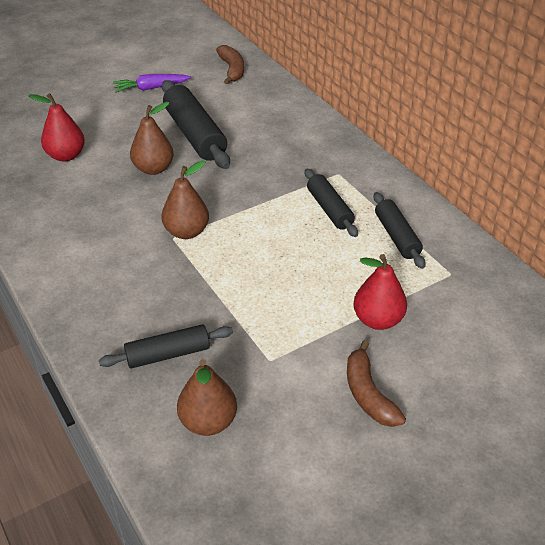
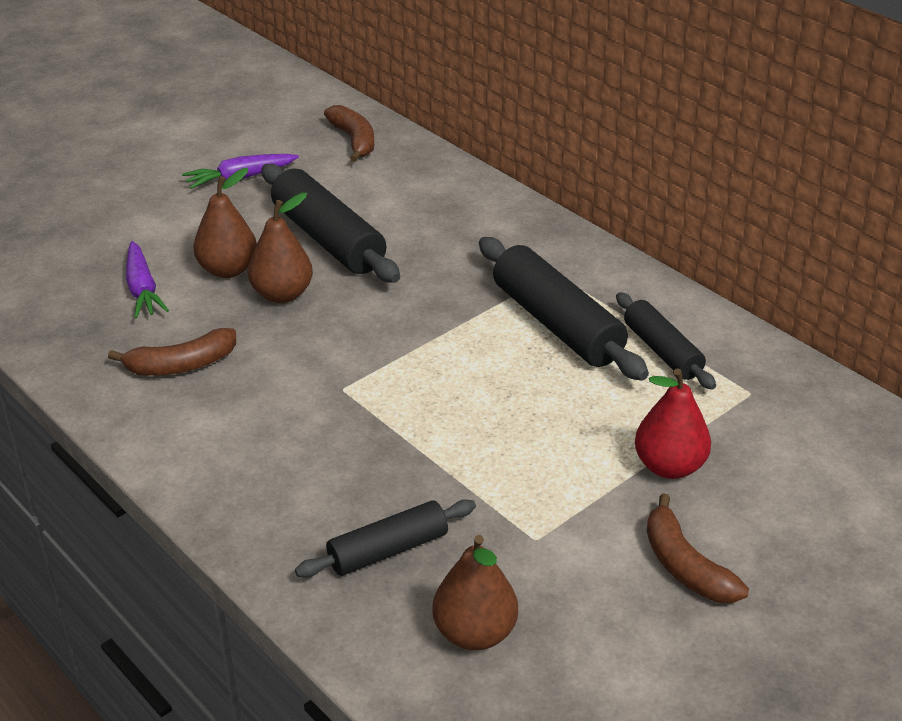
camera: 10 degrees left, 5 degrees down
(66, 156) = (142, 289): red pear -> purple carrot
(74, 209) = (181, 365): none -> brown banana
(186, 232) = (360, 378): brown pear -> brown pear (228, 269)
(329, 209) = (557, 324): black rolling pin -> black rolling pin, size x1.64

